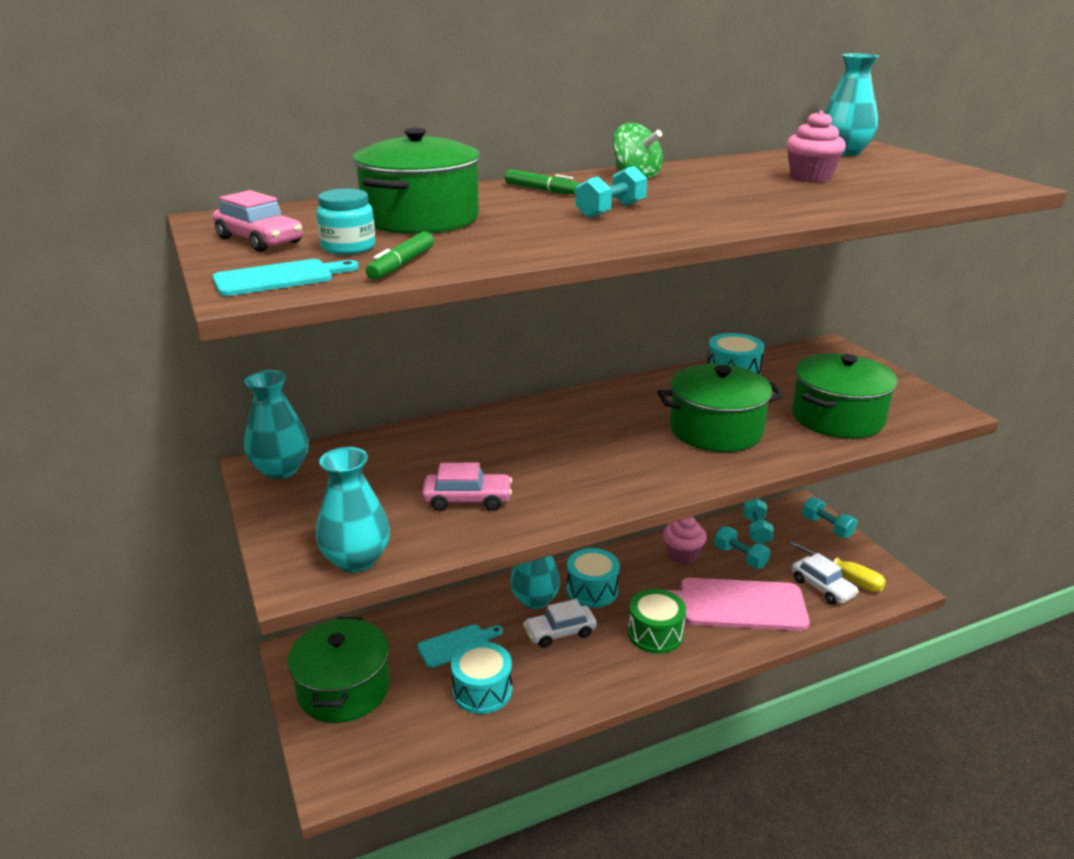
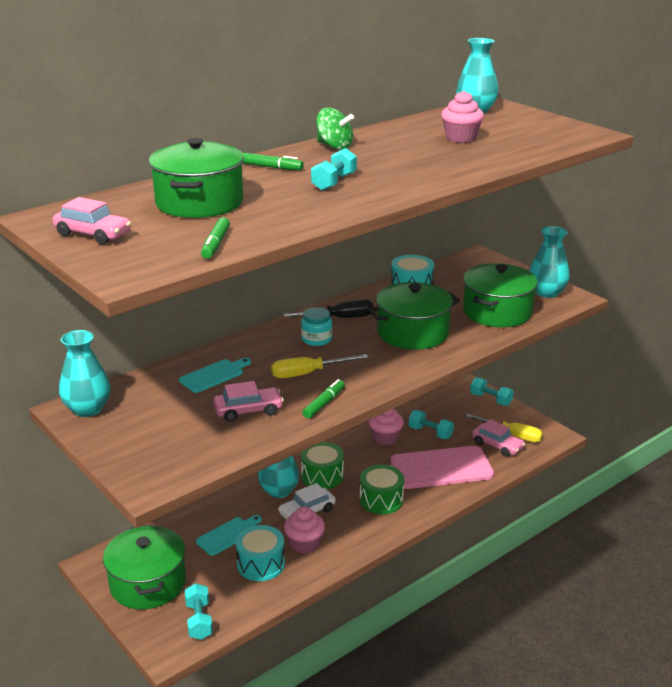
camera: 15 degrees left, 0 degrees up
(279, 278) = (137, 264): turquoise cutting board -> turquoise cutting board (214, 375)
(348, 247) = (165, 233): turquoise jar -> turquoise jar (316, 339)
(356, 560) = (185, 464): turquoise vase -> turquoise vase (546, 292)
(543, 674) = (304, 544): none -> pink cupcake
(562, 463) = (308, 373): none -> yellow screwdriver
(567, 505) = (324, 403): none -> green marker
(592, 590) = (322, 476): turquoise drum -> green drum
(629, 400) = (340, 318): none -> black screwdriver
(756, 530) = (437, 410): turquoise dumbbell -> turquoise dumbbell (199, 620)
(822, 587) = (497, 445): white car -> pink car

